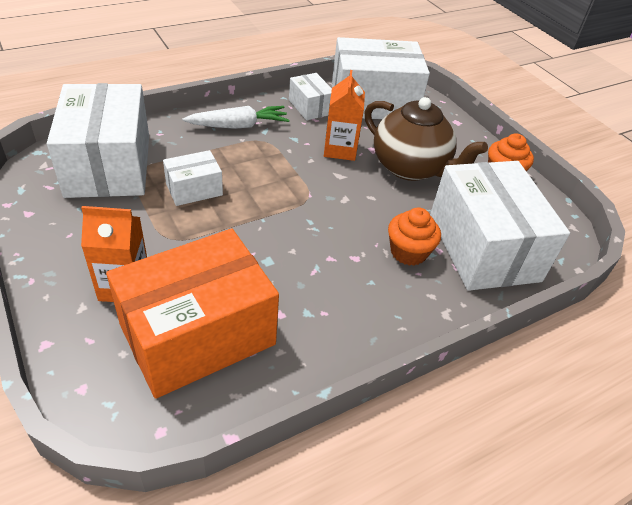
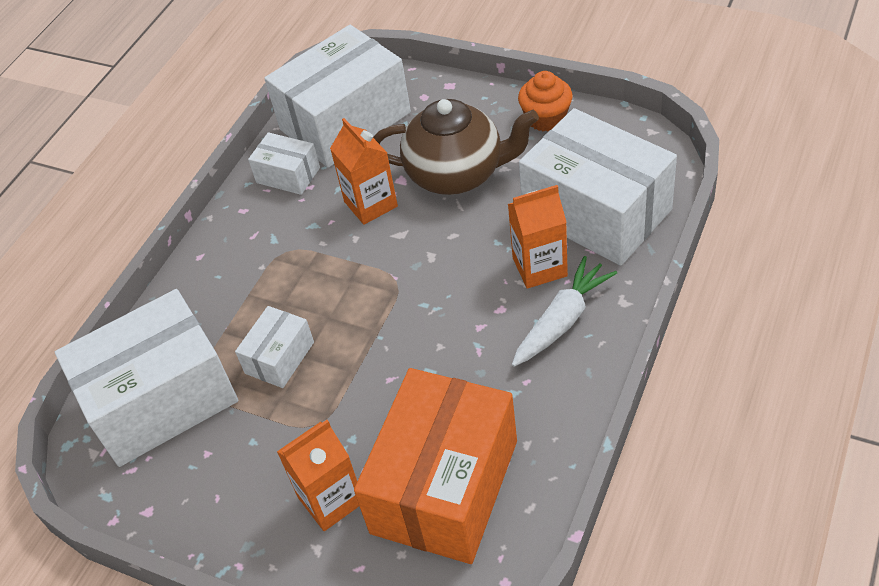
camera: 25 degrees left, 5 degrees up
(108, 165) = (161, 400): white box -> white box turned 75 degrees counterclockwise
(238, 126) = (240, 253): white carrot -> white carrot (562, 320)
(408, 252) = (539, 267): orange cupcake -> orange carton

